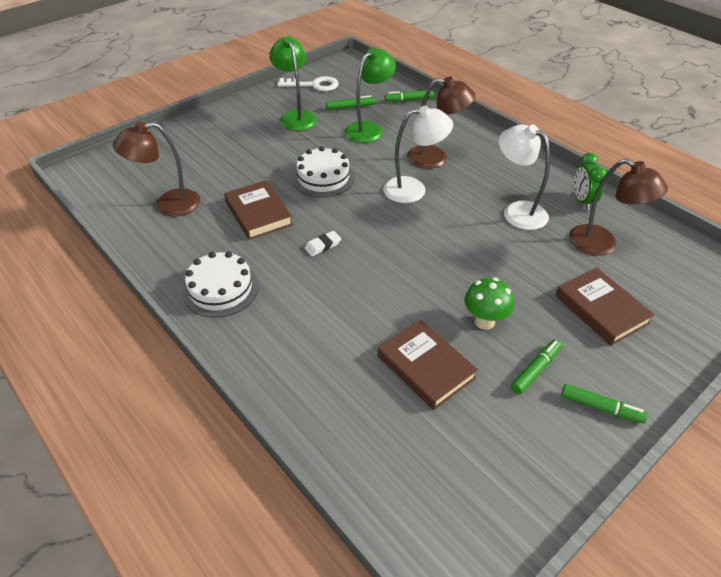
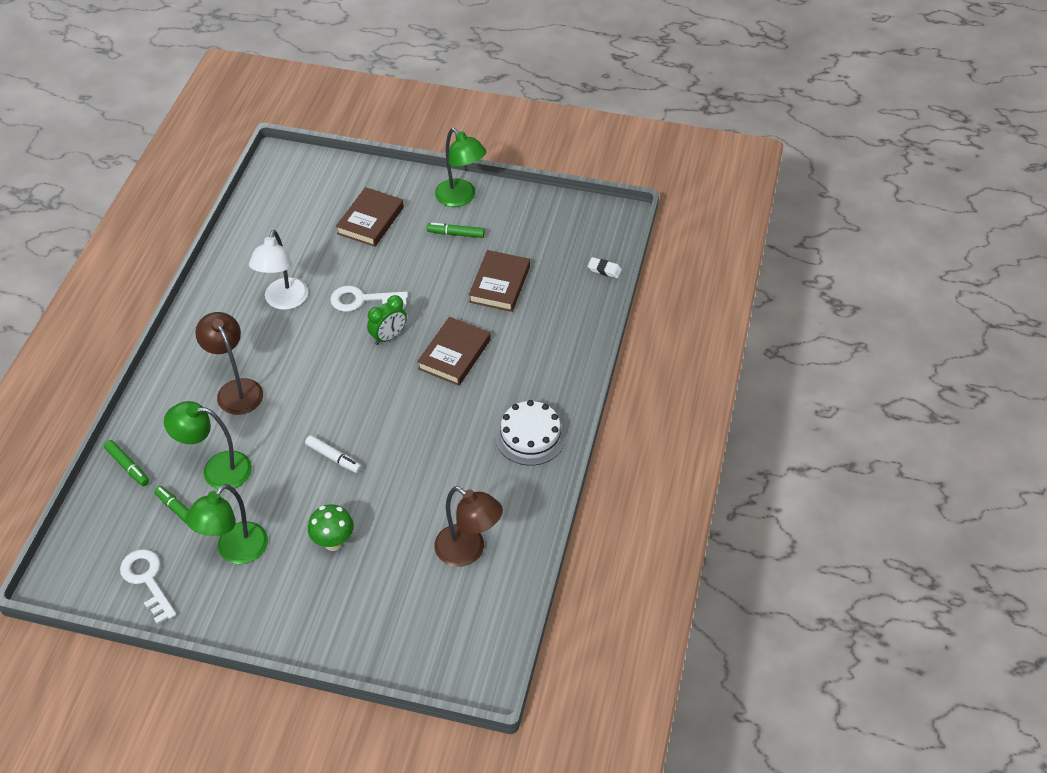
camera: 125 degrees left, 5 degrees up
(258, 213) = (424, 473): brown book -> brown book (454, 354)
(323, 177) = (333, 457): white cake -> white marker
(323, 246) = (429, 402): white eraser -> white eraser (604, 270)
(413, 189) = (302, 381): white lamp -> none
(482, 256) = (362, 300): none -> white key
(484, 321) = (433, 272): green mushroom -> green mushroom (333, 542)
(582, 201) = (237, 267): green clock -> green clock (388, 337)
(600, 407) = (461, 198): green marker -> green lamp
(602, 244) = (292, 239): brown lamp -> none

